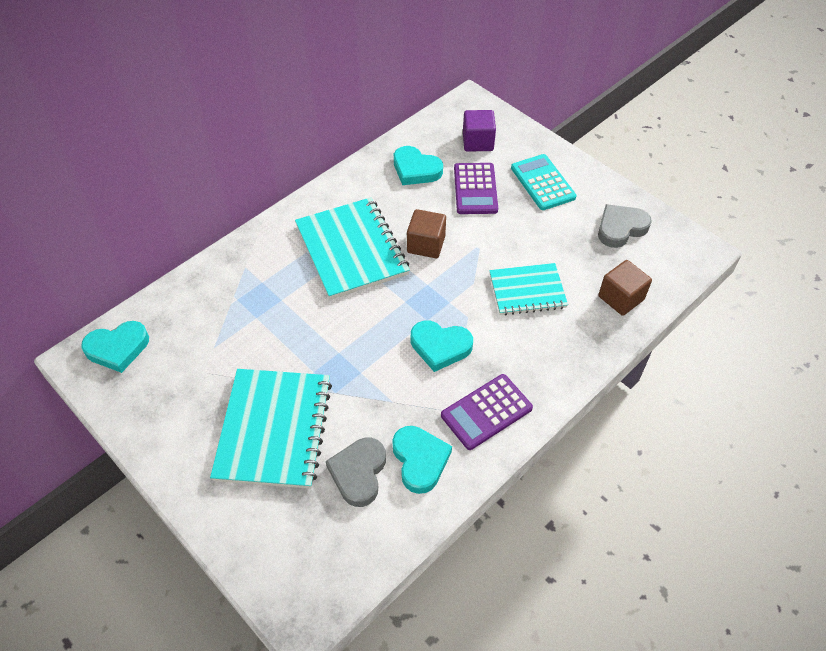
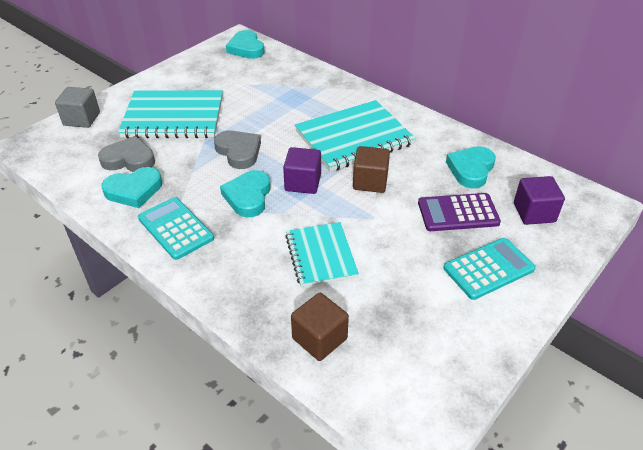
camera: 85 degrees right, 10 degrees down
(254, 548) = (82, 119): none -> grey cube
(422, 299) = (303, 183): none -> purple cube
(486, 412) = (175, 228): purple calculator -> turquoise calculator
(620, 228) = (434, 344): grey heart -> grey heart (239, 152)

